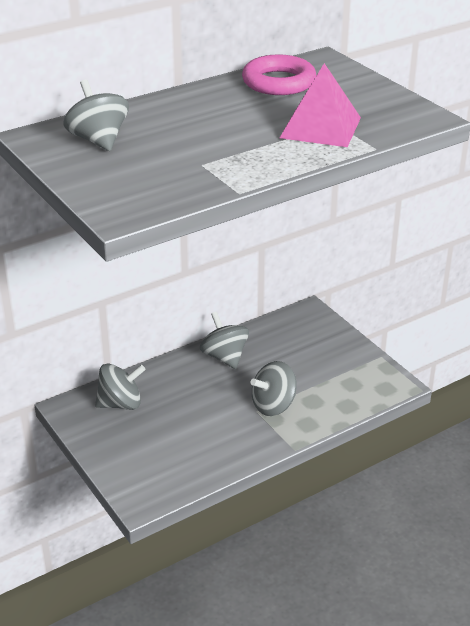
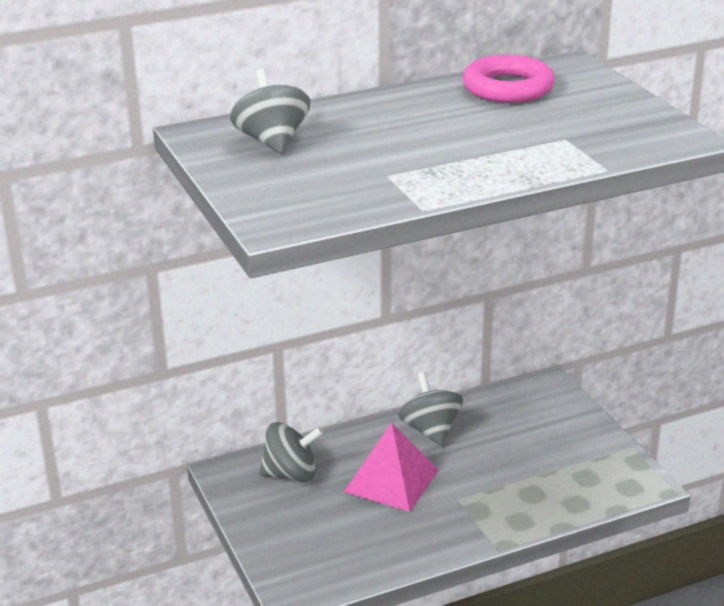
camera: 10 degrees right, 5 degrees down
(273, 405) = (481, 494): grey spinning top -> none
(320, 127) = (545, 142): pink pyramid -> pink pyramid (391, 480)

